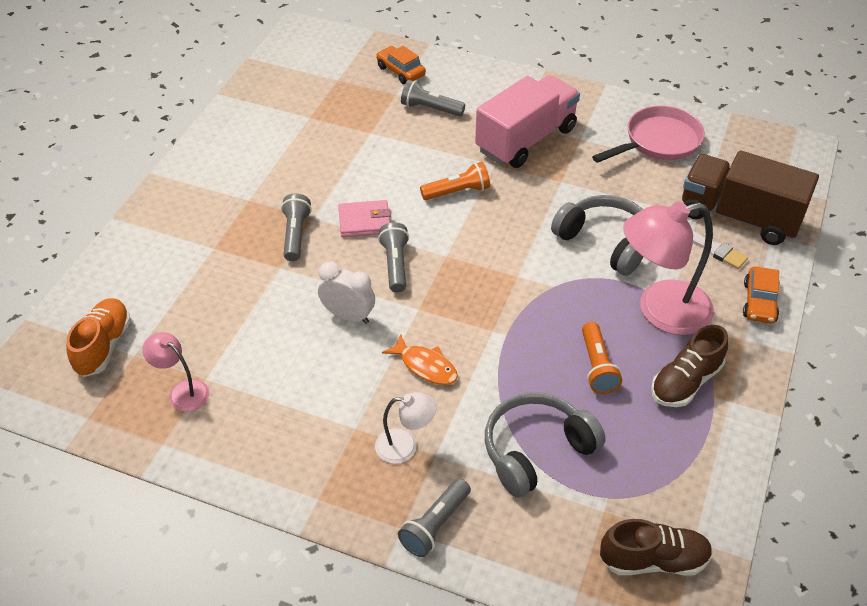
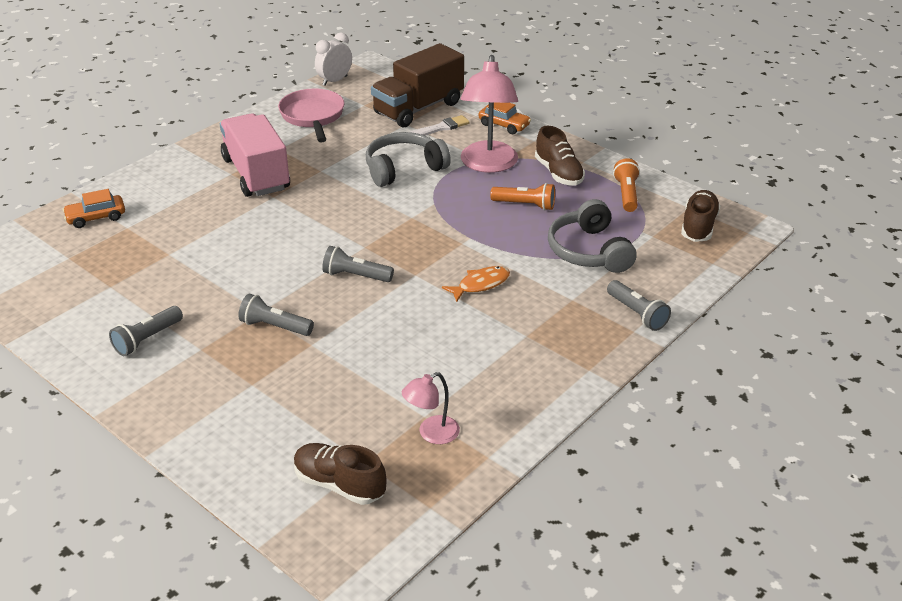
camera: 70 degrees left, 10 degrees down
(103, 346) = (339, 484): orange shoe -> brown shoe
(348, 316) = (399, 314): white clock -> white clock (334, 81)
(364, 221) = (289, 282): pink wallet -> none
(405, 446) = (557, 312): white lamp -> none
(430, 108) = (168, 213): grey flashlight -> grey flashlight (147, 339)
(457, 192) = (291, 223): orange flashlight -> orange flashlight (626, 194)

